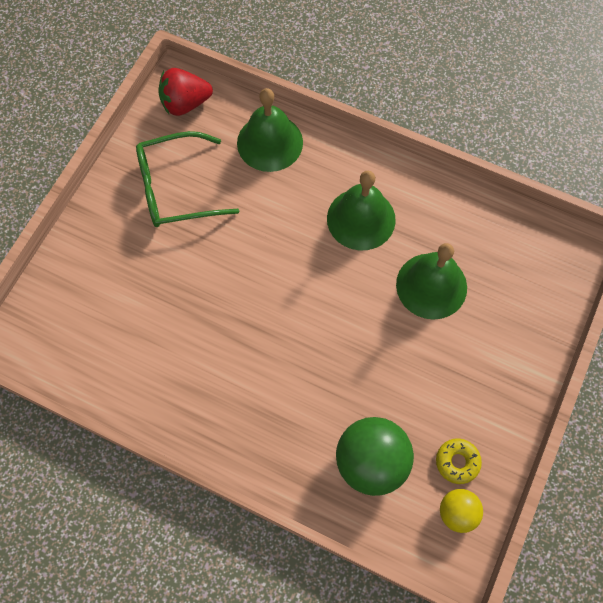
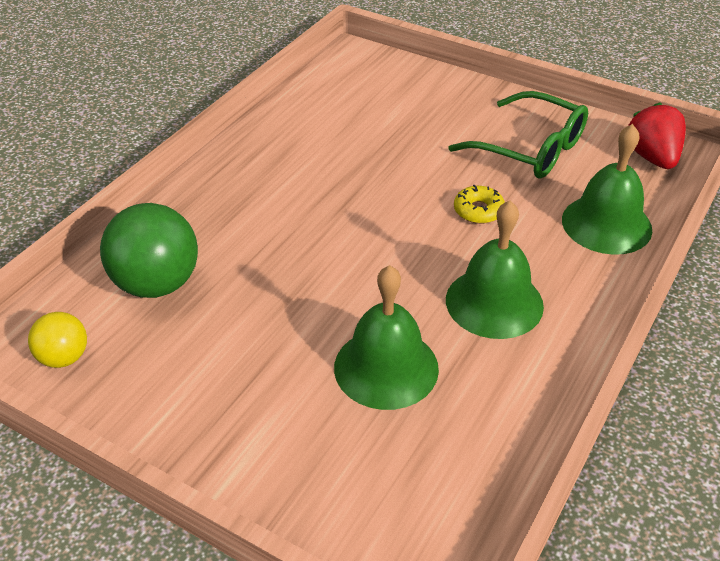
camera: 95 degrees right, 25 degrees down
(176, 188) = (530, 149): green glasses -> green glasses turned 135 degrees clockwise
(457, 462) = (127, 365): yellow donut -> yellow donut (478, 211)

